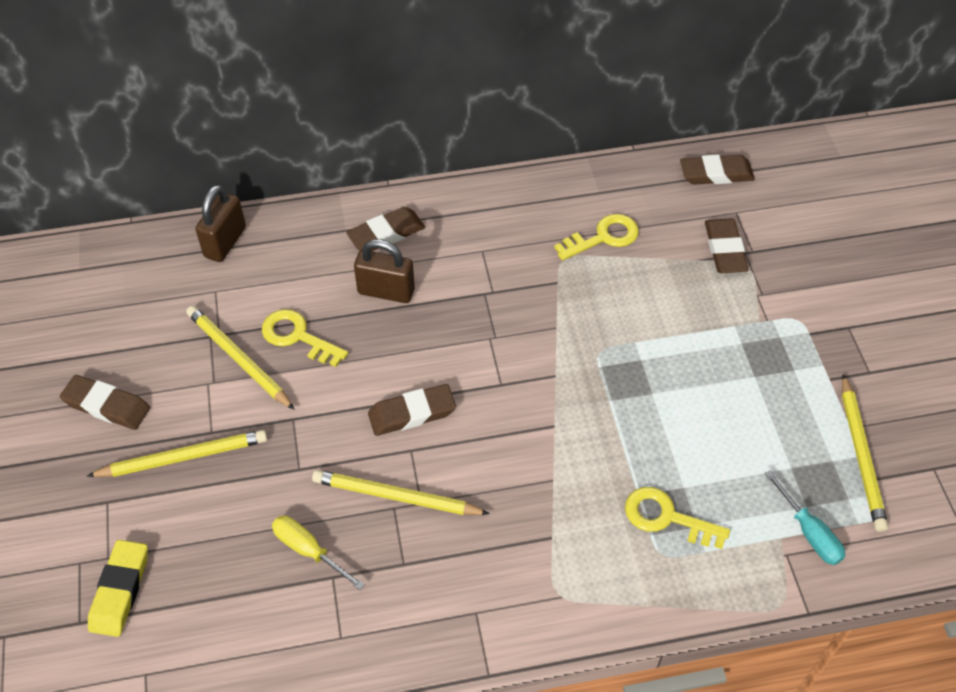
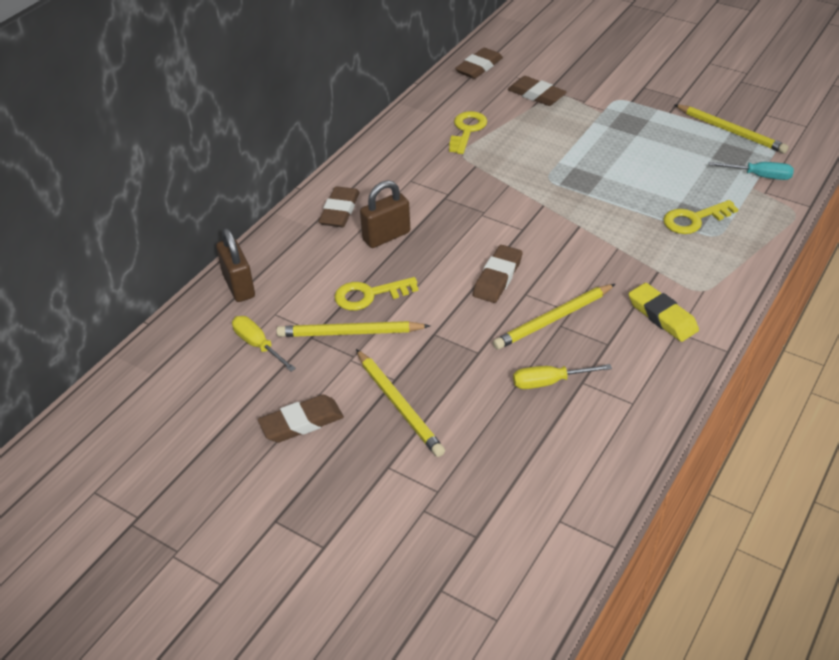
camera: 45 degrees left, 10 degrees down
(120, 590) = (474, 498): yellow eraser -> yellow eraser (662, 316)
(168, 309) = (258, 345): none -> yellow screwdriver
(183, 457) = (399, 405): yellow pencil -> yellow pencil turned 120 degrees clockwise

